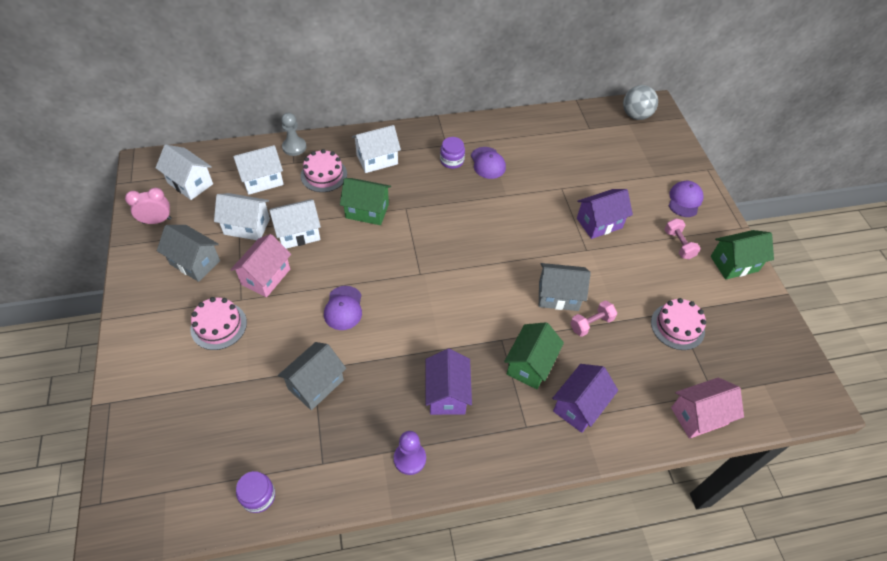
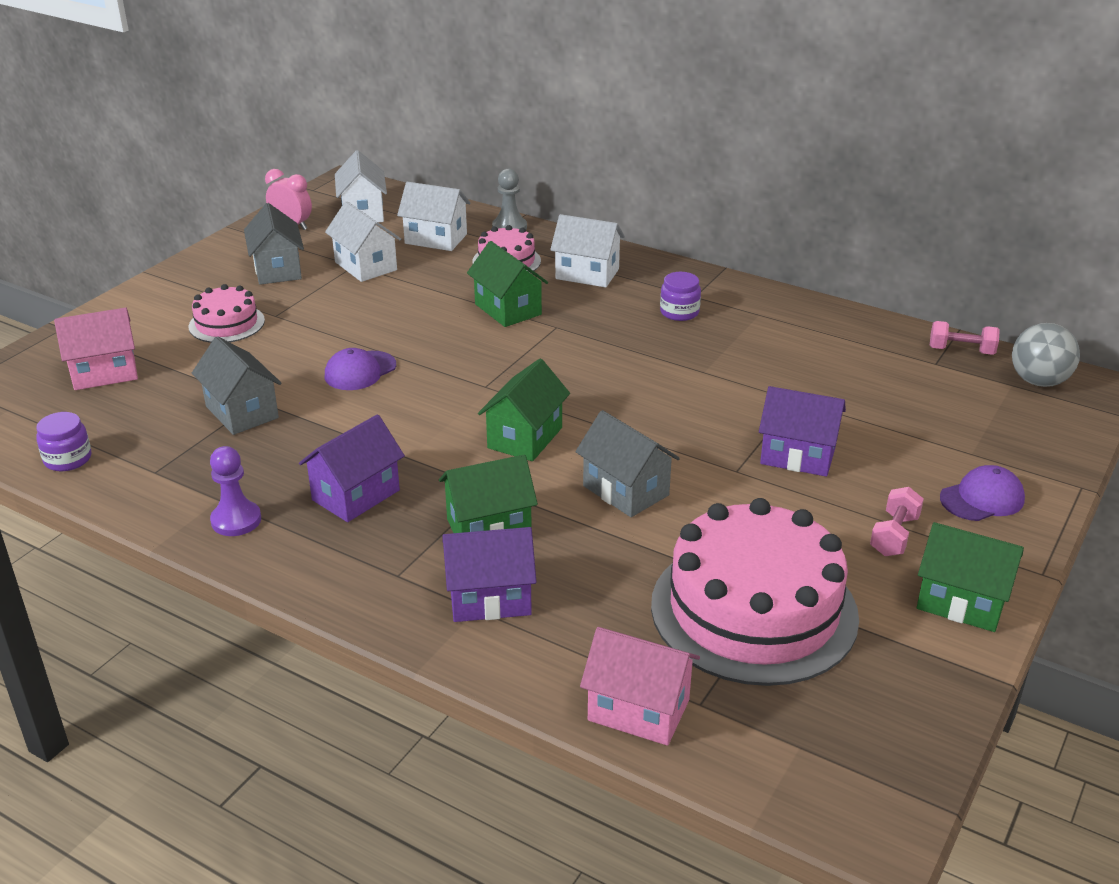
camera: 45 degrees right, 20 degrees down
(266, 277) = (324, 310): pink house -> pink house (104, 373)
(298, 233) = (407, 294): white house -> none
(316, 384) = (242, 412): grey house -> grey house turned 60 degrees clockwise
(479, 295) = (525, 438): none -> green house
(487, 163) = (725, 333): purple cap -> none
(591, 324) = (629, 538): pink dumbbell -> pink dumbbell (961, 351)
(677, 326) = (753, 610): pink cake -> pink cake, size x2.03

